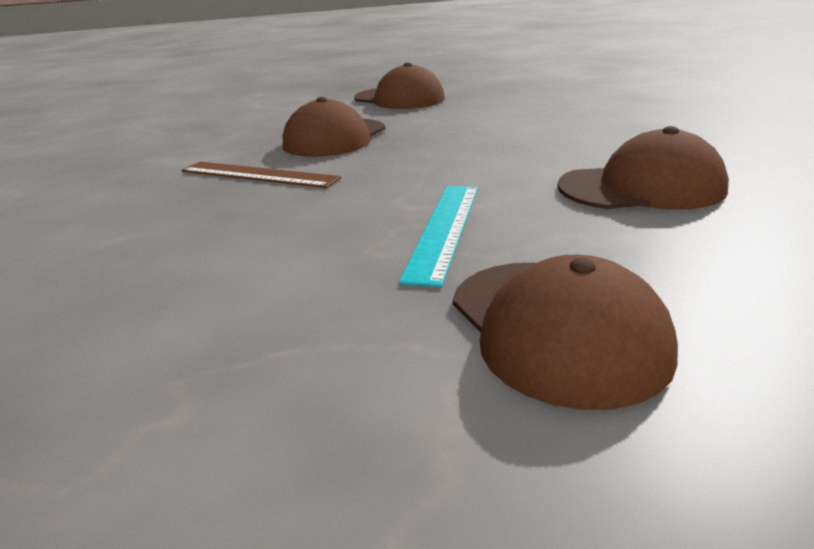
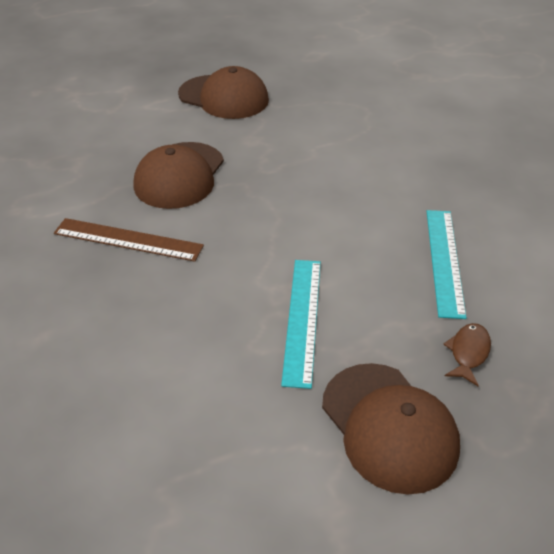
camera: 10 degrees left, 15 degrees up
(641, 188) = (445, 261): brown cap -> turquoise ruler
(681, 260) = (468, 353): none -> brown fish

